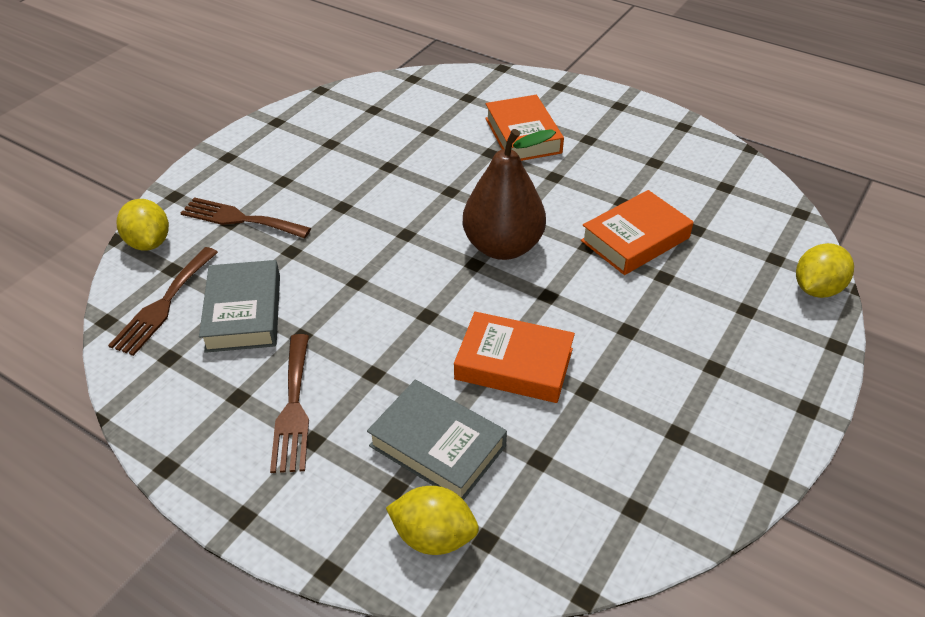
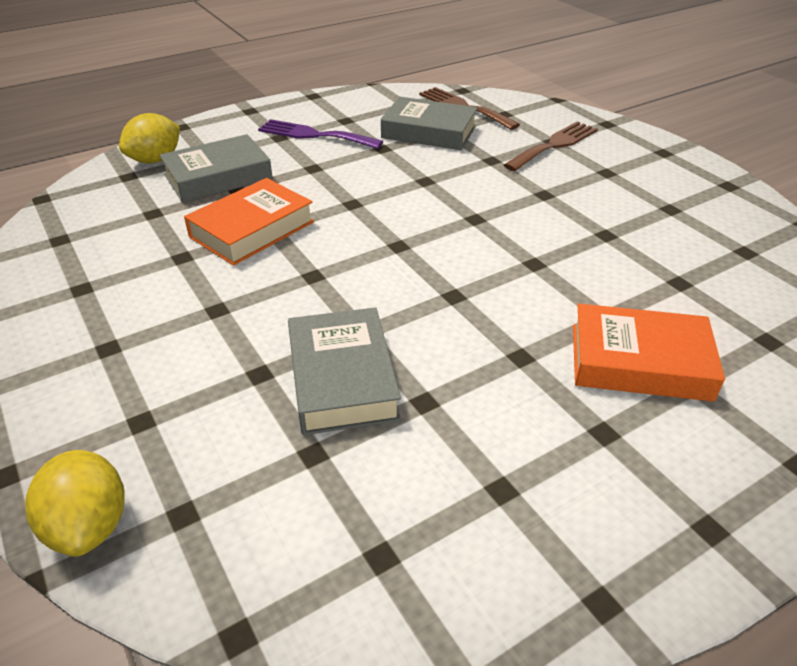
camera: 115 degrees right, 5 degrees down
(149, 243) = (544, 109): yellow lemon -> none
(293, 408) = (314, 135): brown fork -> purple fork
(503, 246) = (410, 270): brown pear -> none
(635, 239) = (342, 378): orange book -> grey book

